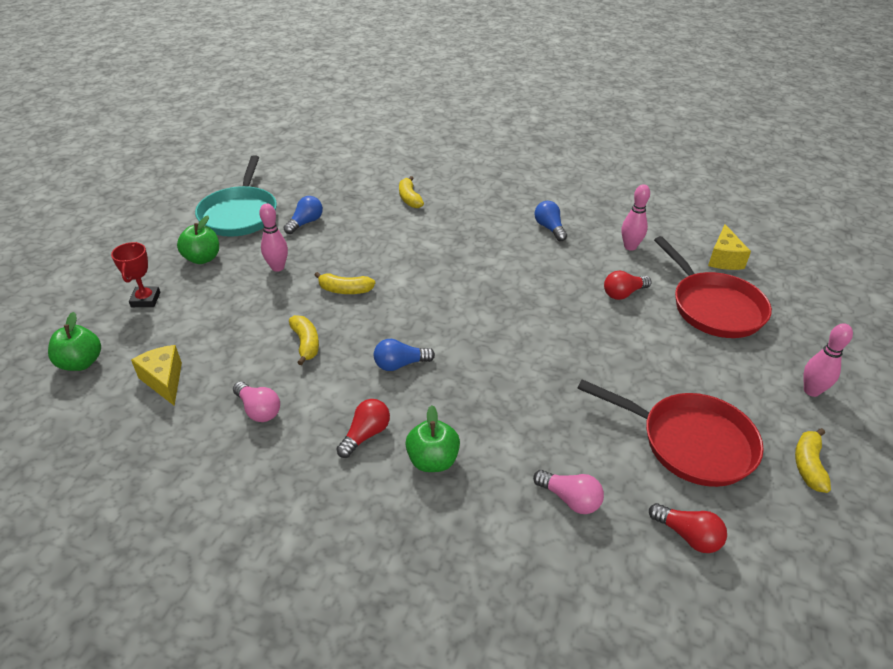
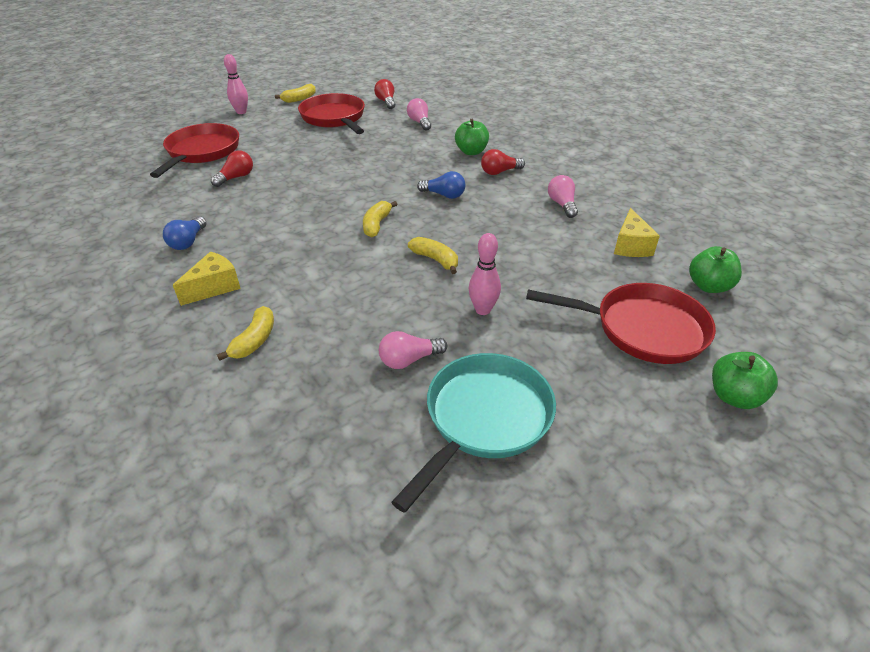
camera: 145 degrees left, 0 degrees up
(146, 300) = (642, 328): red trophy -> red pan
(202, 258) = (563, 359): green apple -> green apple (734, 396)
(305, 223) = (409, 360): blue light bulb -> pink light bulb
(306, 343) = (502, 231): yellow banana -> yellow banana (376, 225)
(623, 293) = (236, 177): red light bulb -> red light bulb turned 60 degrees counterclockwise
(630, 247) = (164, 202): pink bowling pin -> none
(724, 259) = (128, 170): yellow cheese -> yellow cheese (214, 287)

